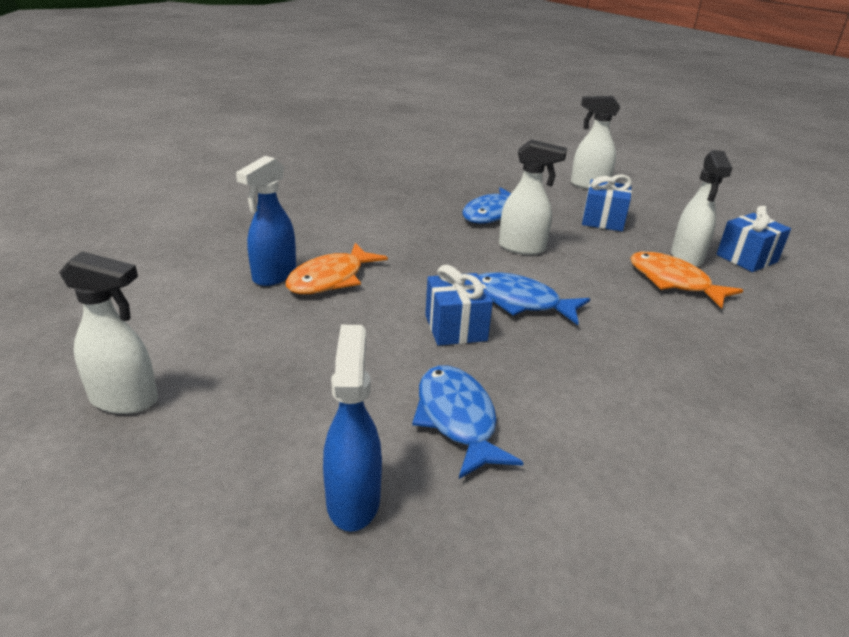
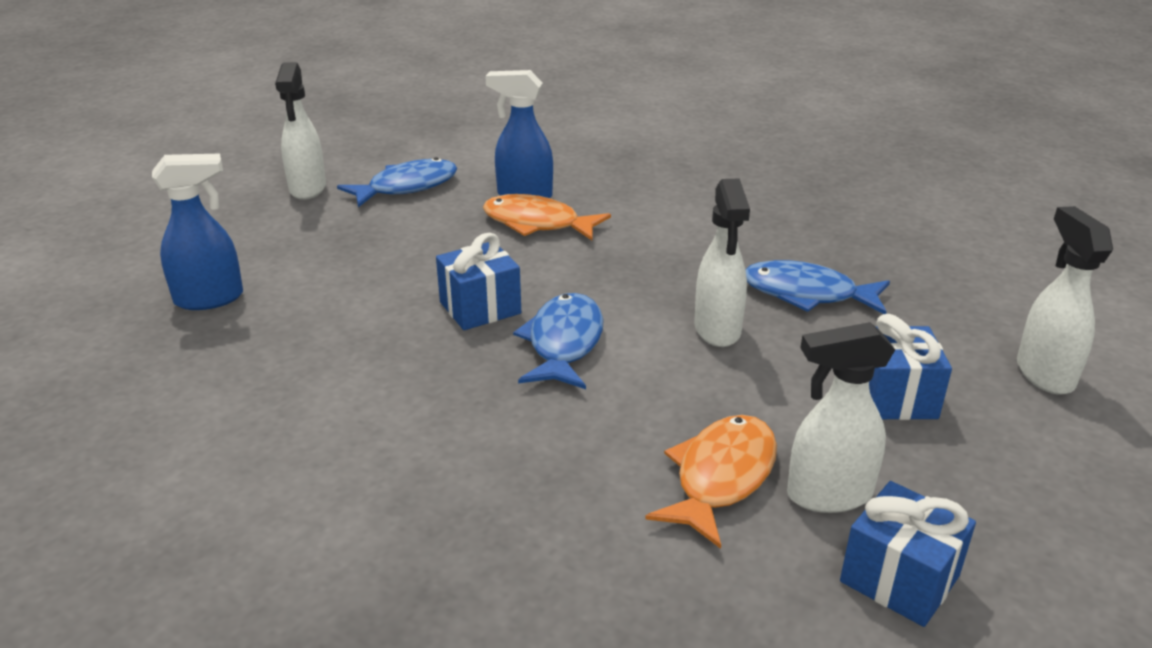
camera: 75 degrees right, 0 degrees up
(457, 419) = (320, 330): blue fish -> blue fish (407, 187)

